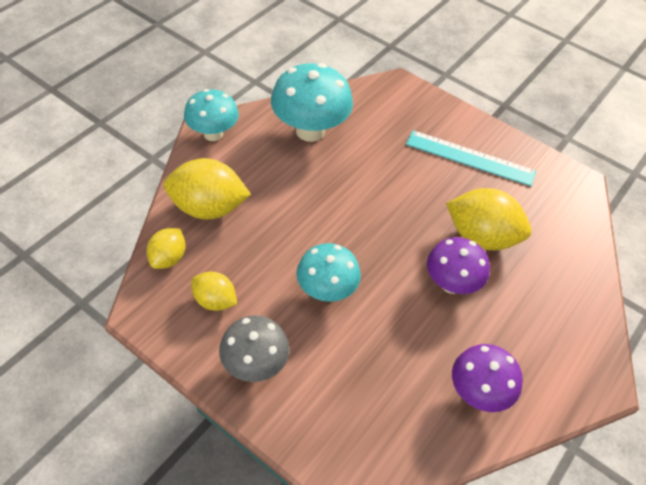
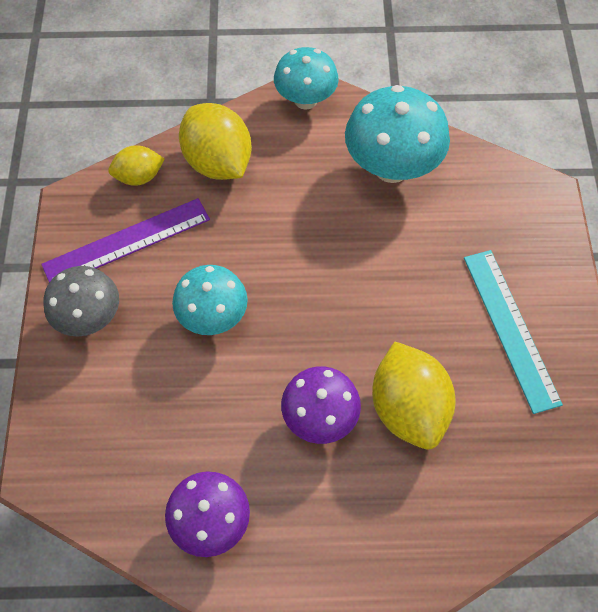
camera: 55 degrees right, 10 degrees up
(215, 301) = (127, 242): yellow lemon -> purple ruler

